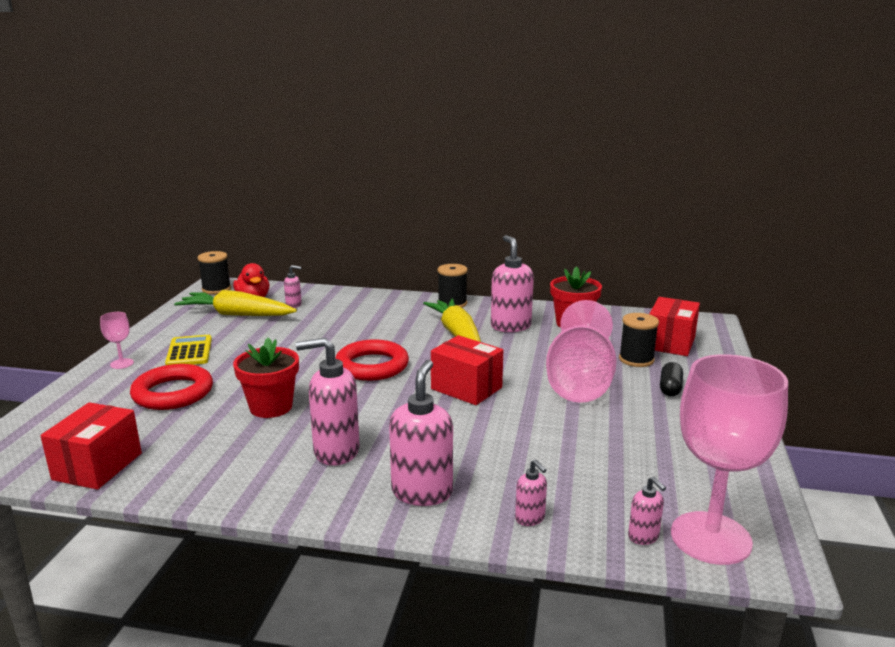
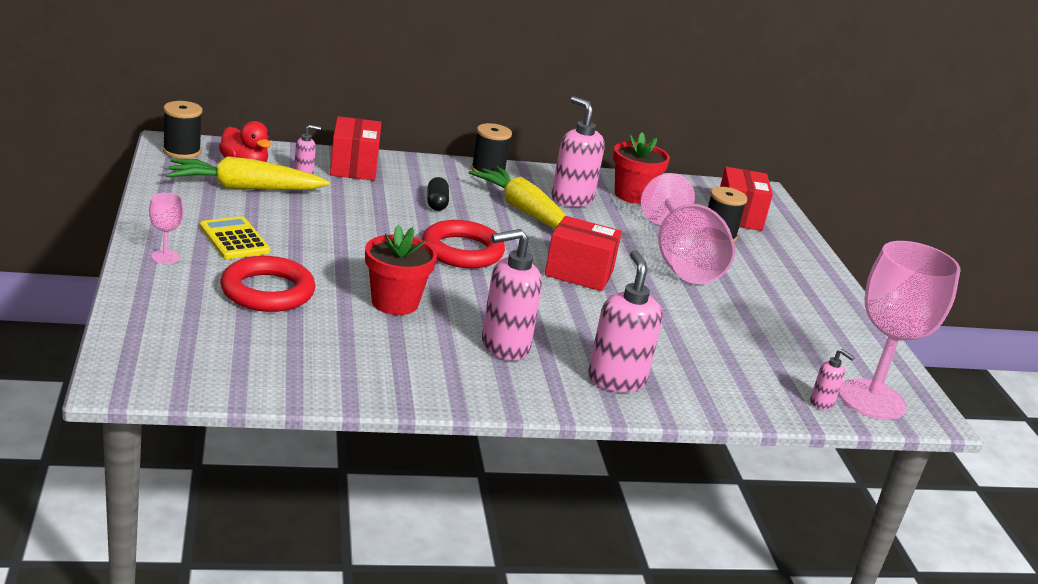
camera: 25 degrees left, 5 degrees up
(97, 466) = (269, 377): red box -> red box (354, 167)
(530, 518) = (724, 395): pink soap dispenser -> none
(670, 388) = (766, 266): black capsule -> black capsule (436, 203)

